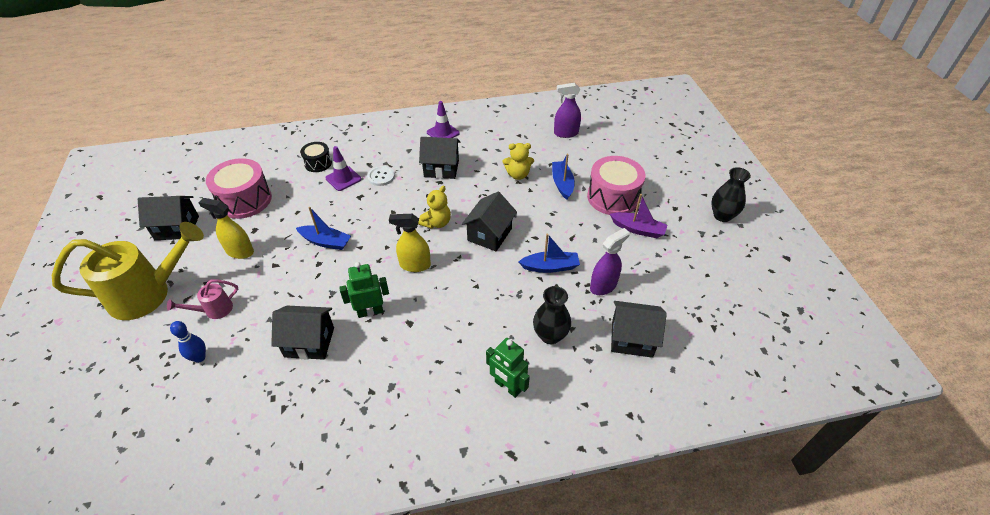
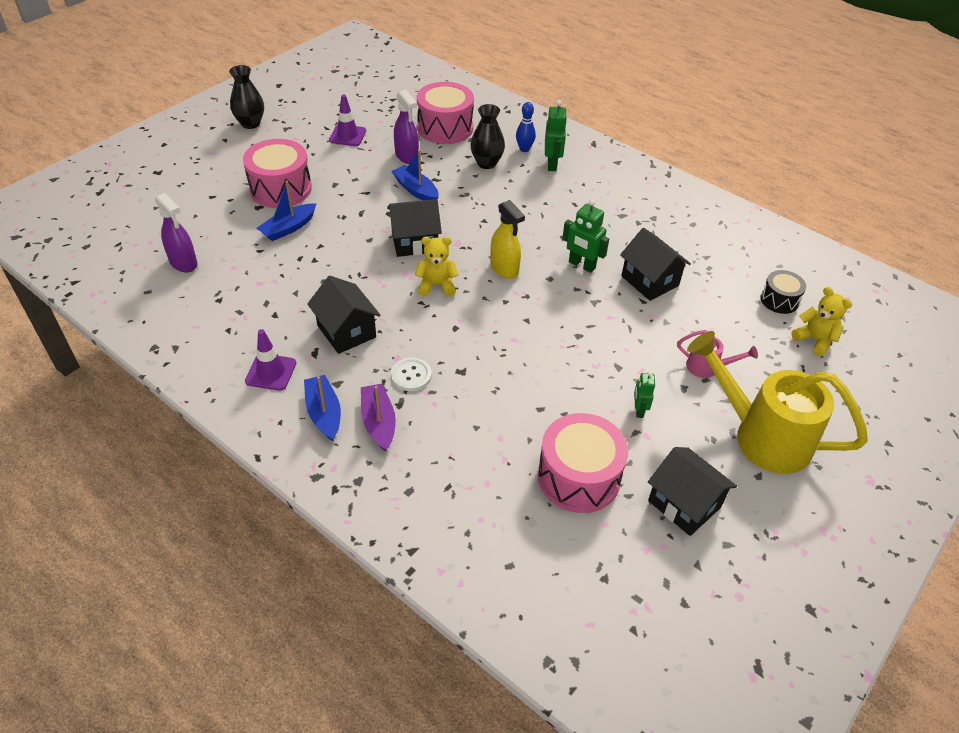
camera: 130 degrees left, 0 degrees up
(199, 357) = (746, 336): blue bowling pin -> blue bowling pin (524, 149)
(239, 251) = (639, 410): yellow spray bottle -> green robot
(318, 163) = (446, 458): black drum -> black drum (779, 300)
(326, 242) = (549, 350): blue boat -> blue boat (324, 413)
(343, 179) = (448, 408): purple traffic cone -> purple traffic cone (347, 135)
(518, 175) = (302, 265): yellow teddy bear -> yellow teddy bear (814, 340)
(603, 286) = (407, 156): purple spray bottle -> purple spray bottle turned 135 degrees counterclockwise
(632, 339) = (445, 128): black house -> pink drum
(638, 229) = (315, 161): purple boat -> purple boat (378, 422)

